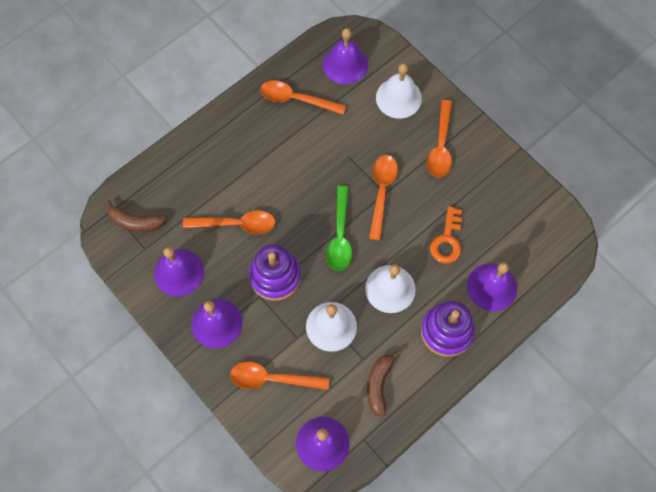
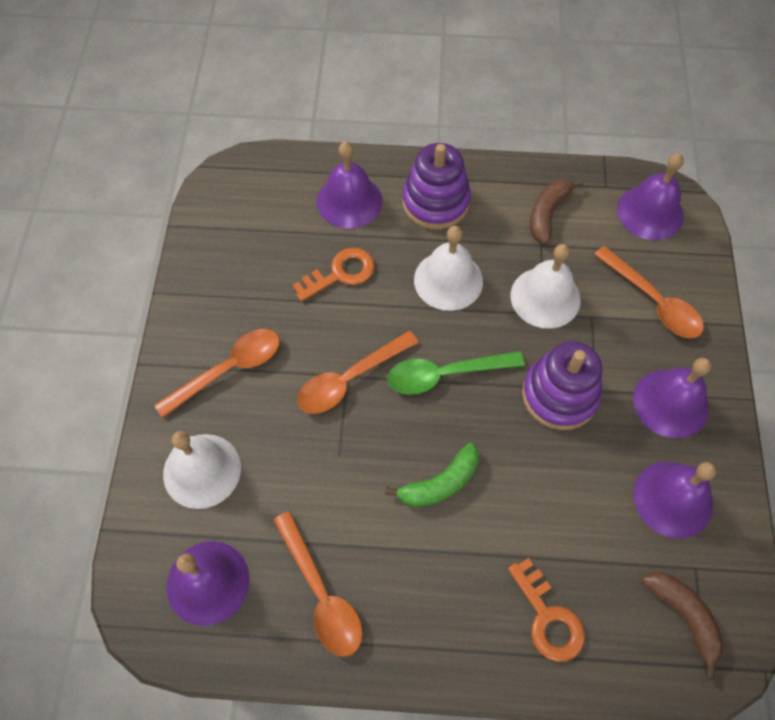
camera: 135 degrees left, 5 degrees down
(194, 171) = (548, 617): none -> orange key
(236, 224) = (553, 494): orange spoon -> none
(291, 184) = (440, 483): none -> green banana
(340, 236) = (445, 374): green spoon -> green spoon turned 150 degrees counterclockwise
(379, 384) = (547, 213): brown banana -> brown banana turned 150 degrees clockwise

